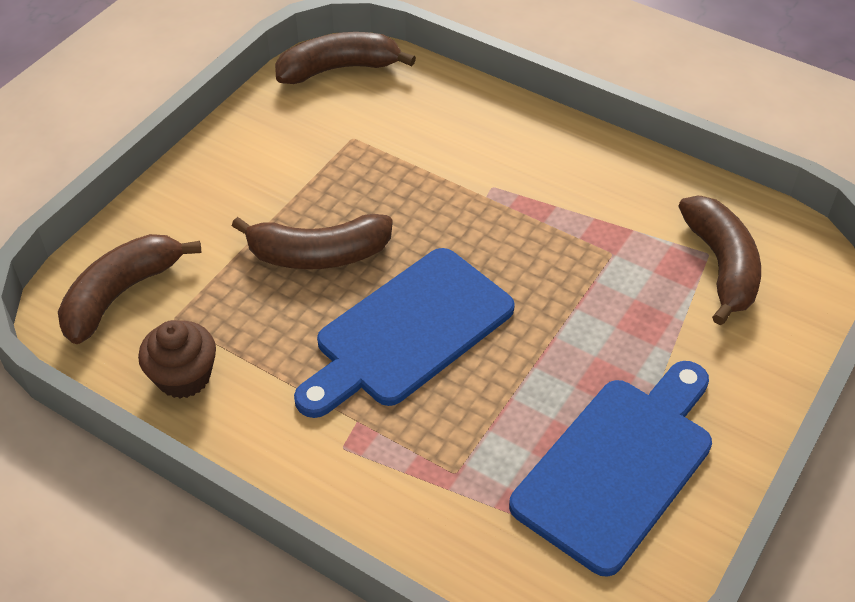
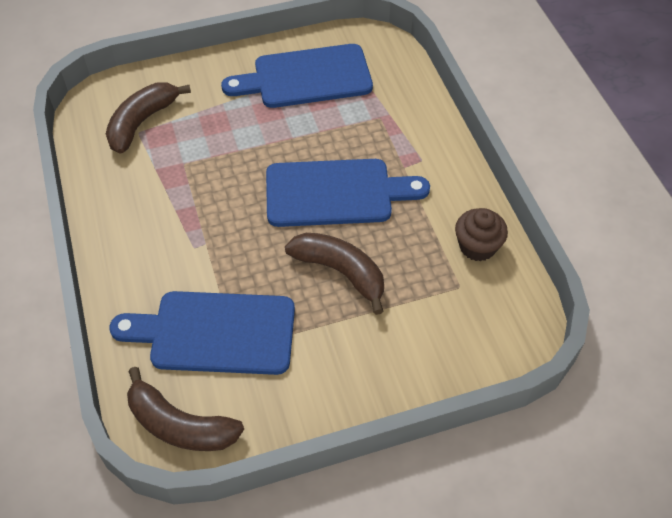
camera: 140 degrees left, 5 degrees up
(121, 294) = (481, 326): brown banana -> none
(384, 137) = (215, 333): none -> blue cutting board

